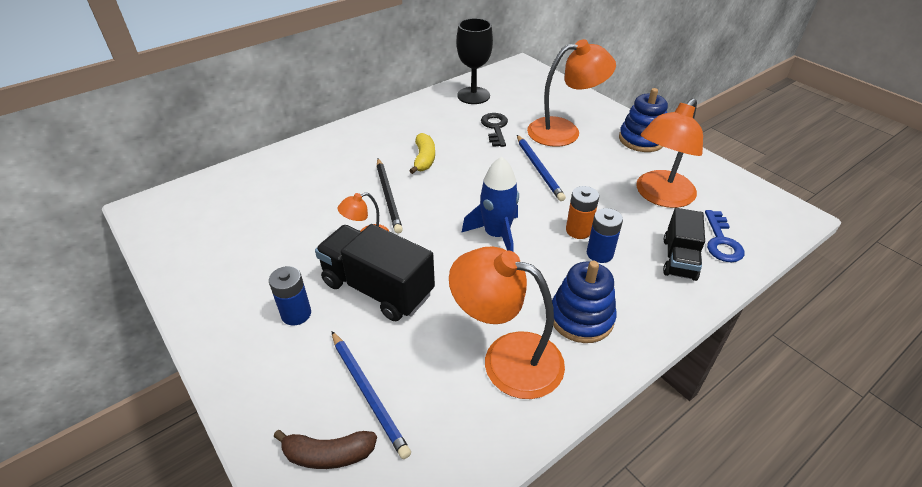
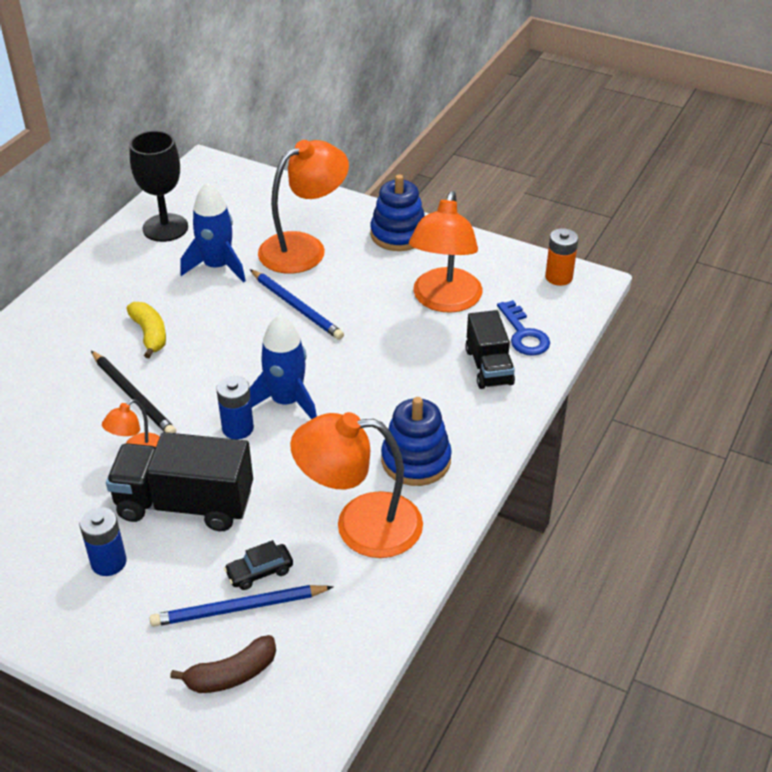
camera: 25 degrees left, 0 degrees up
(368, 394) = (239, 608): blue pencil -> blue pencil turned 135 degrees clockwise
(402, 367) = (259, 572): none -> black car
(495, 128) = (217, 267): black key -> blue rocket
(578, 230) = (373, 368): orange battery -> orange battery (558, 277)
(599, 254) = (407, 387): blue battery -> blue battery (238, 428)

